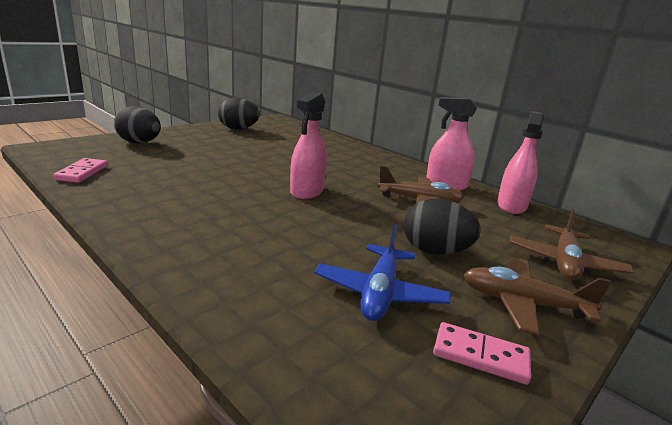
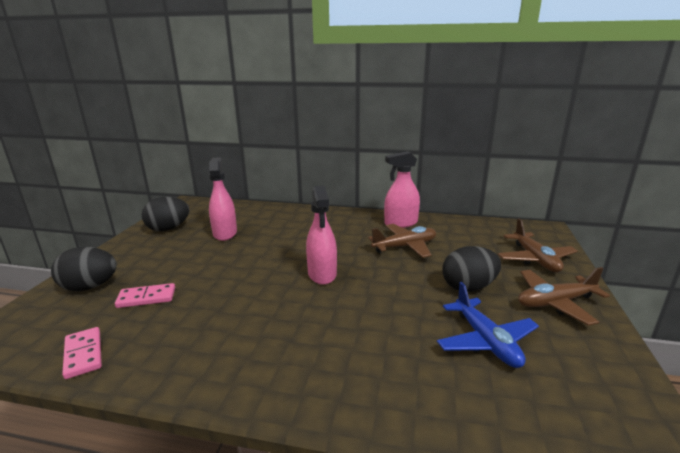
camera: 30 degrees left, 0 degrees up
(480, 356) = (585, 355): pink domino -> pink domino (146, 298)
(511, 206) = (458, 225): pink spray bottle -> pink spray bottle (225, 233)

